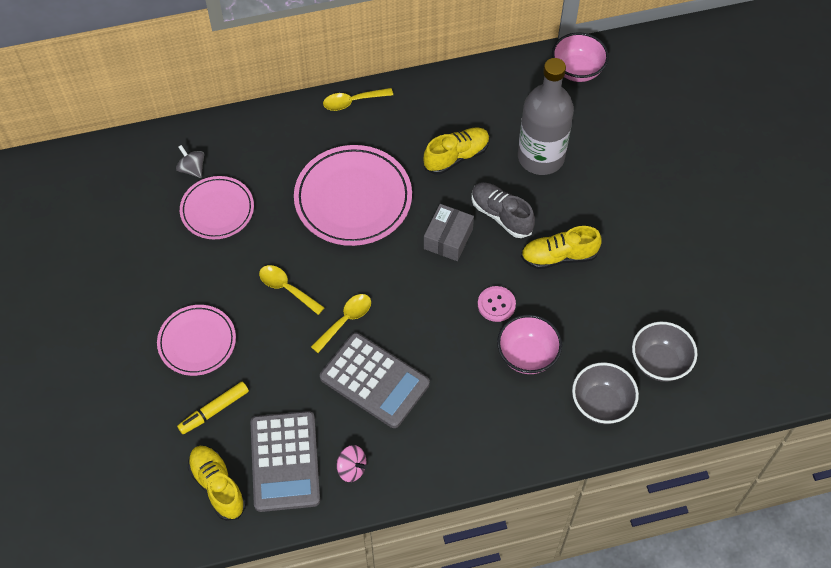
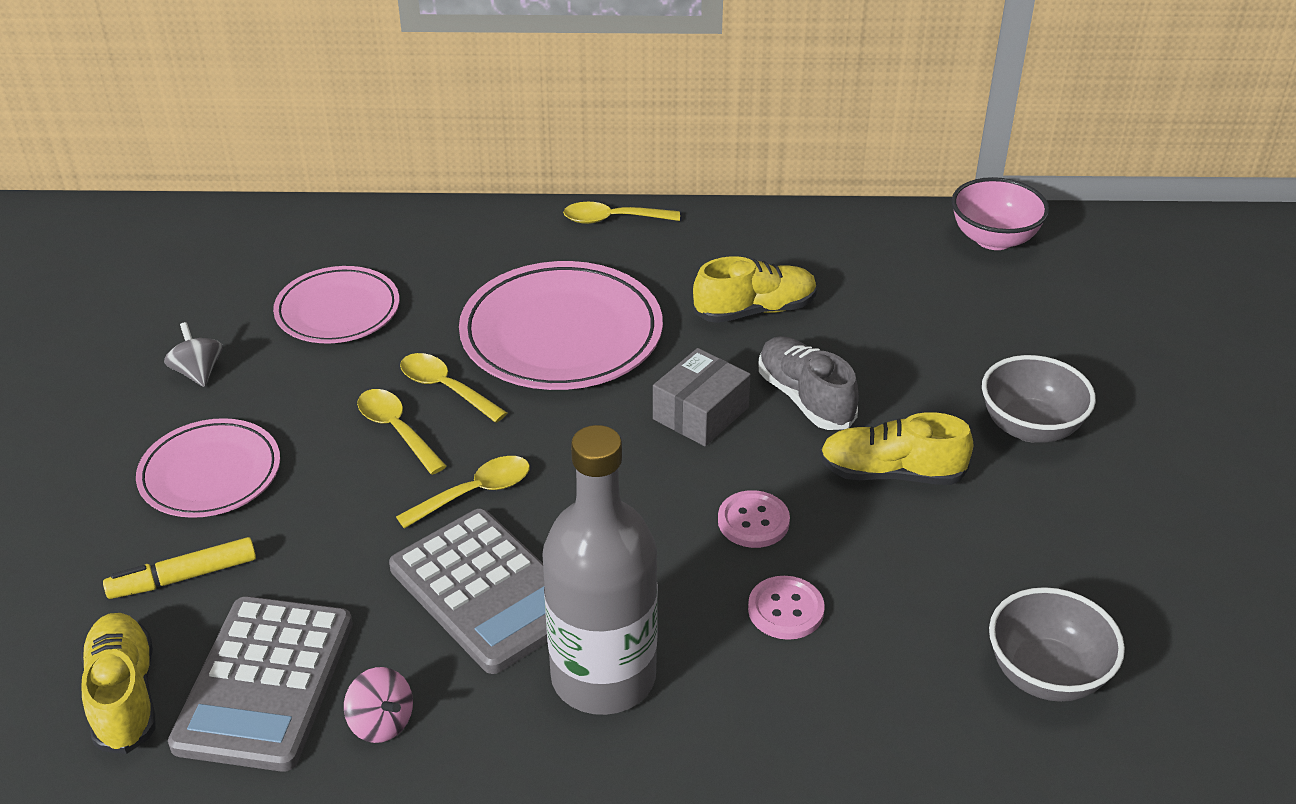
camera: 15 degrees right, 20 degrees down
(192, 169) = (326, 256): grey spinning top -> grey spinning top (198, 372)
(302, 253) = (445, 388): none -> yellow spoon
(527, 355) = (785, 610): pink bowl -> pink button
(541, 157) = (899, 335): grey bottle -> grey bottle (603, 677)
(601, 404) = (909, 720): grey bowl -> grey bowl (1030, 427)

